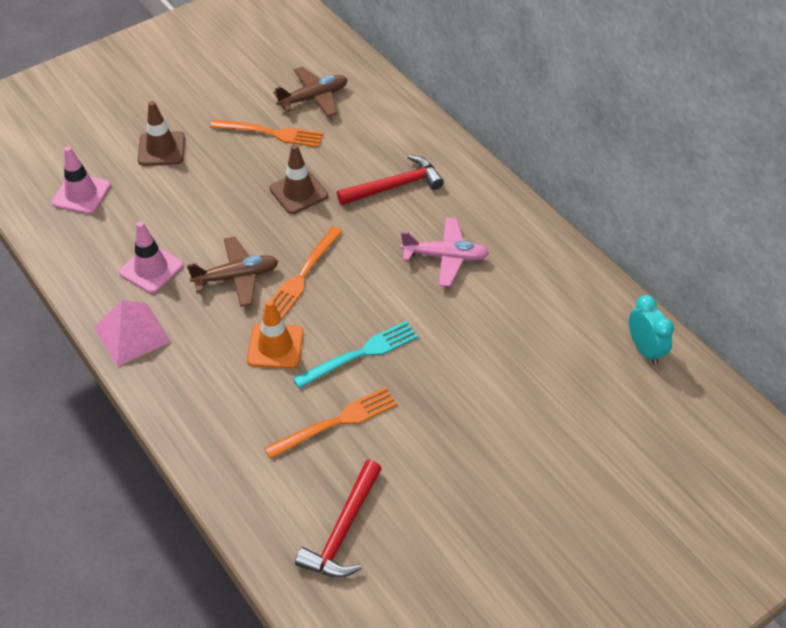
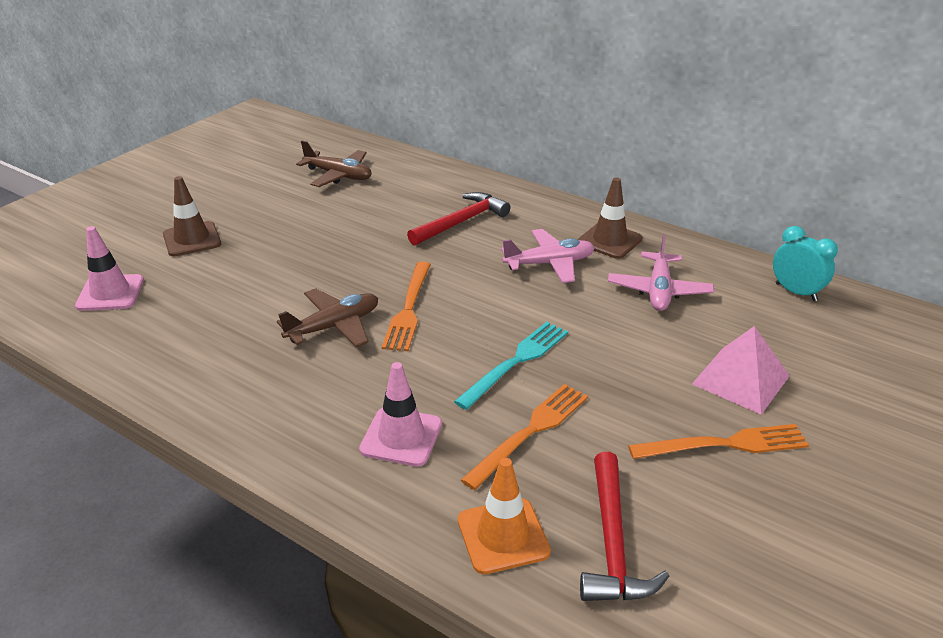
camera: 20 degrees left, 15 degrees down
(132, 334) = (230, 407): pink pyramid -> pink pyramid (741, 380)
(151, 269) = (227, 341): pink traffic cone -> pink traffic cone (401, 437)
(271, 133) = (308, 207): orange fork -> orange fork (725, 444)
(275, 346) = (414, 377): orange traffic cone -> orange traffic cone (503, 536)
(298, 192) = (364, 245): brown traffic cone -> brown traffic cone (609, 241)
(313, 98) = (338, 175): brown plane -> brown plane turned 75 degrees clockwise
(523, 313) = (659, 290): none -> pink plane

